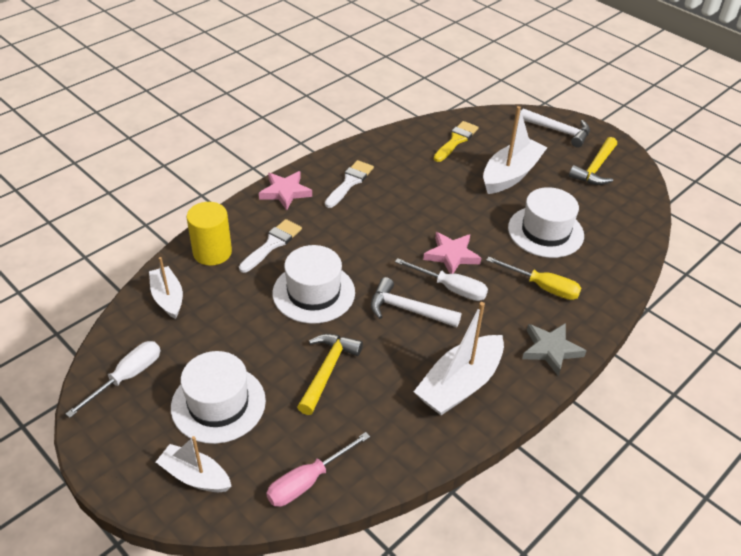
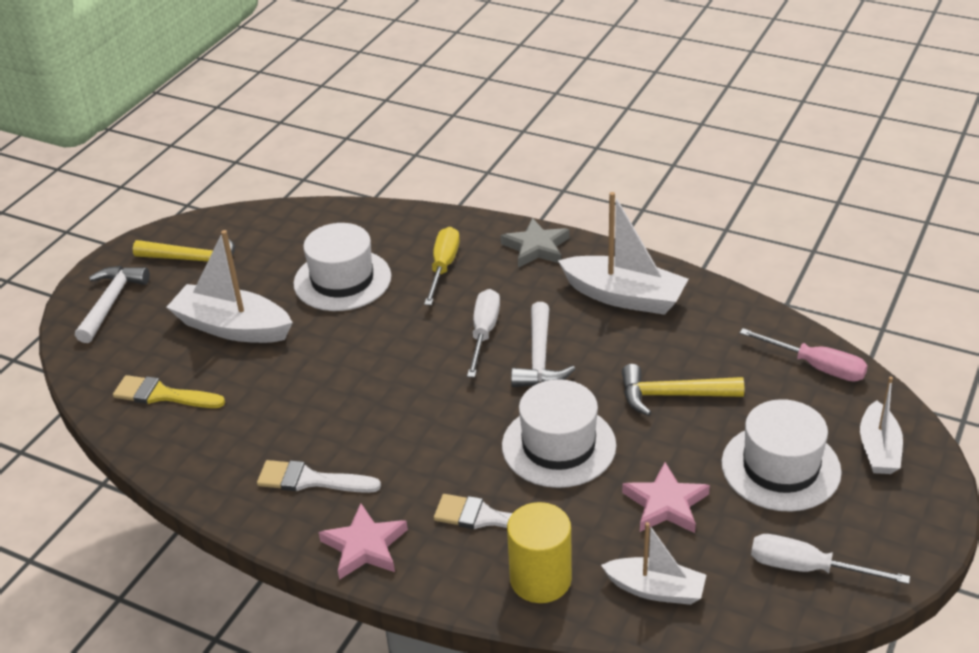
camera: 105 degrees left, 5 degrees down
(168, 298) = (655, 589): white boat -> white boat turned 120 degrees counterclockwise
(451, 255) = (424, 345): pink star -> pink star (665, 504)

